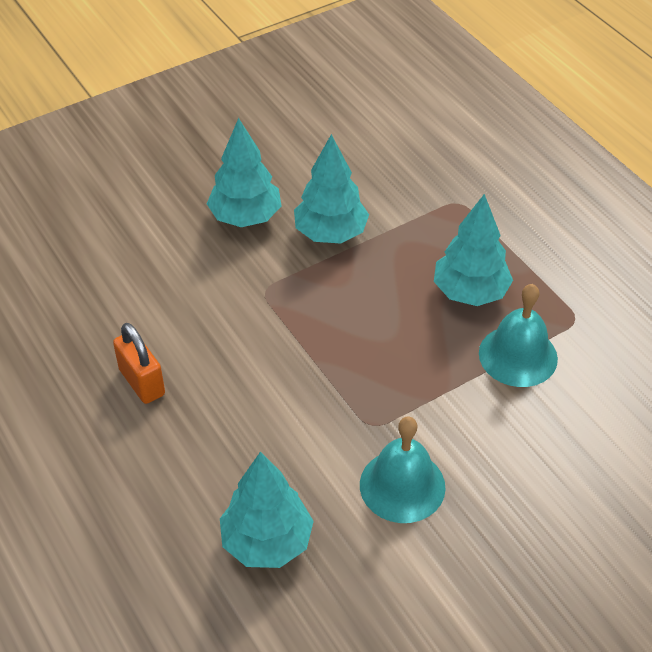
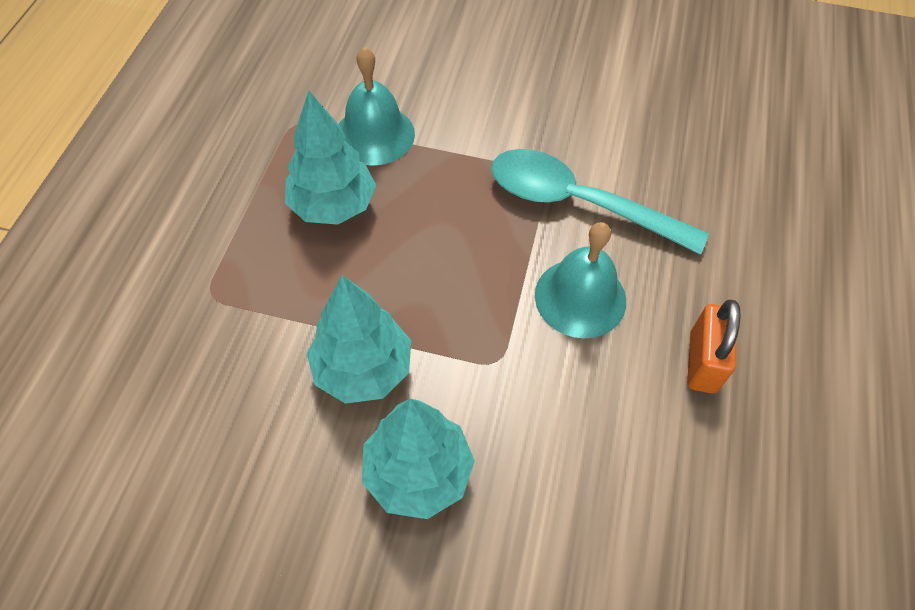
camera: 135 degrees left, 10 degrees up
(267, 541) = (705, 161): turquoise tree -> none
(323, 423) = (579, 203): none -> turquoise spoon
(402, 485) = (571, 123): turquoise bell -> turquoise bell (580, 297)

